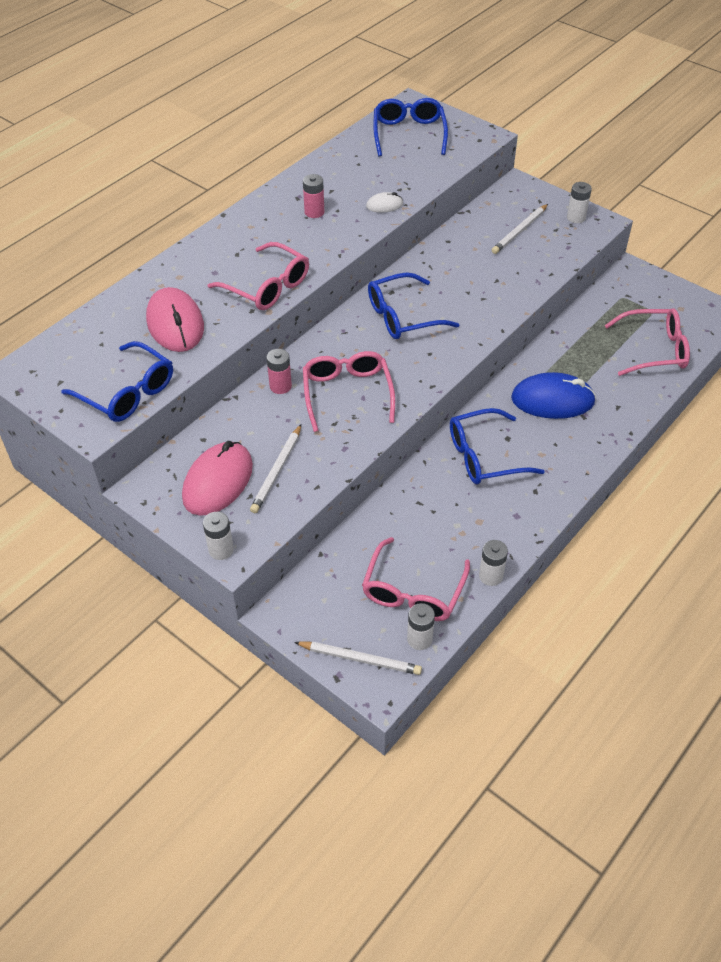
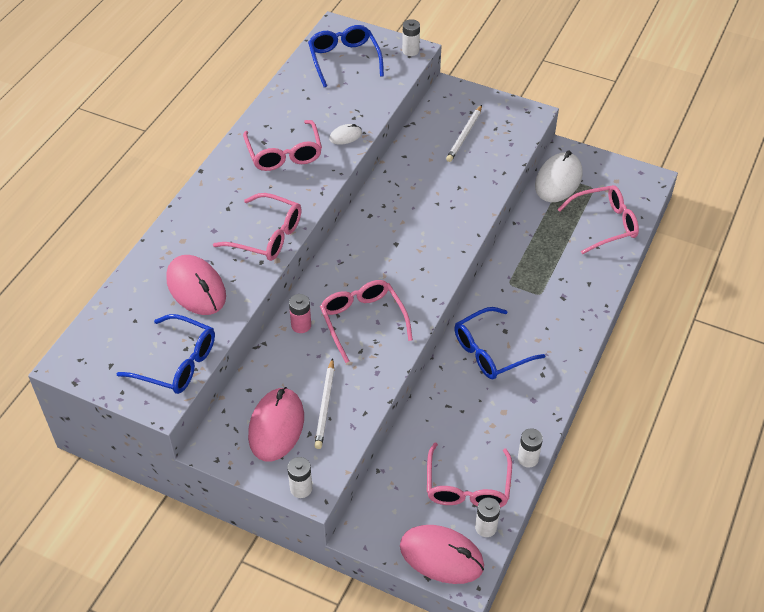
camera: 15 degrees left, 0 degrees up
(314, 212) = (284, 154): pink battery -> pink glasses
(360, 659) = (441, 556): white pencil -> pink mouse
(403, 316) = (387, 237): blue glasses -> none
(552, 400) = (533, 288): blue mouse -> none
(576, 217) = (509, 114): white battery -> white battery (410, 51)
(615, 297) = (558, 180): none -> white mouse

